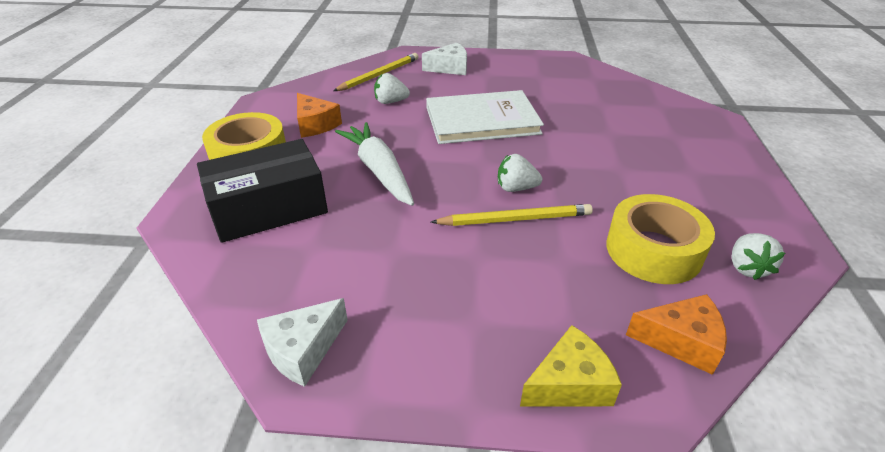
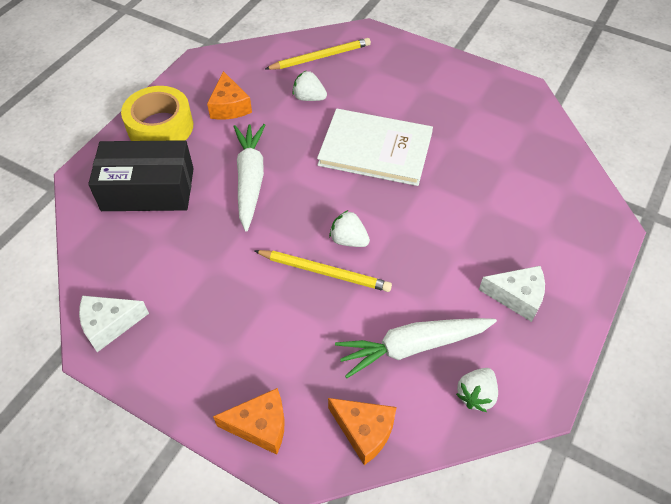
camera: 25 degrees right, 15 degrees up
(449, 68) = (393, 67): white cheese -> white cheese (517, 296)
(569, 383) = (260, 426): yellow cheese -> orange cheese
(653, 250) = (412, 347): yellow tape -> white carrot

